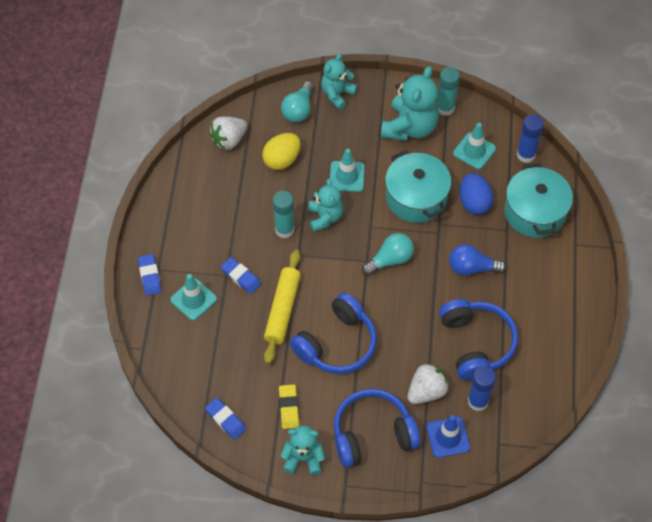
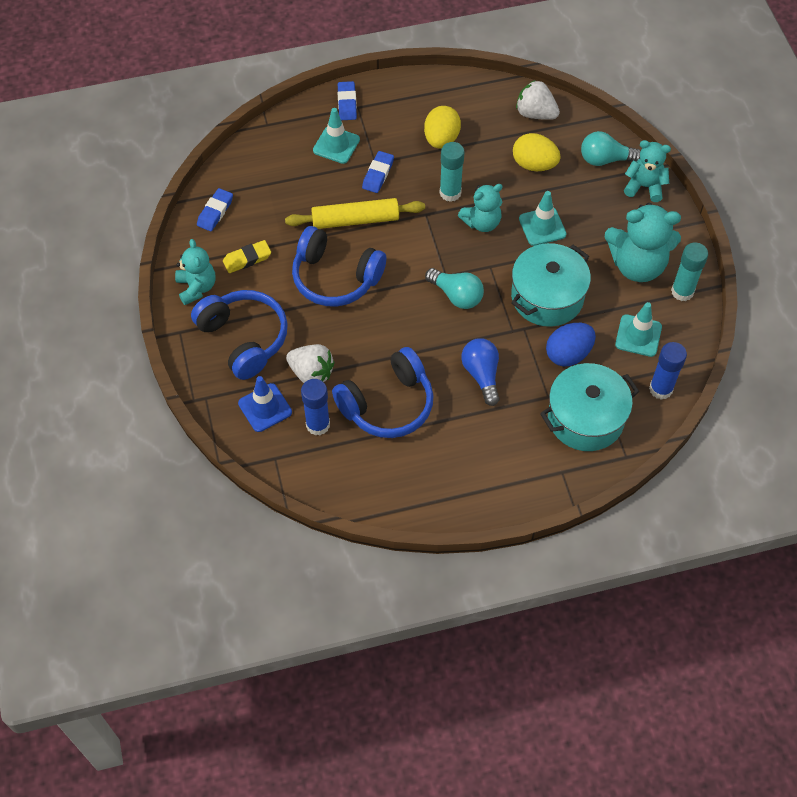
camera: 70 degrees right, 0 degrees up
(150, 276) = (347, 103): blue eraser -> blue eraser turned 60 degrees counterclockwise
(224, 217) = (441, 139): none -> yellow egg

